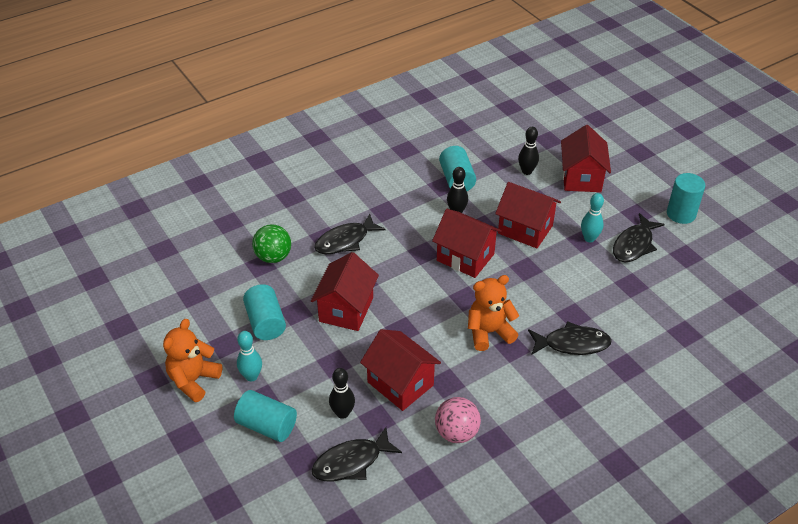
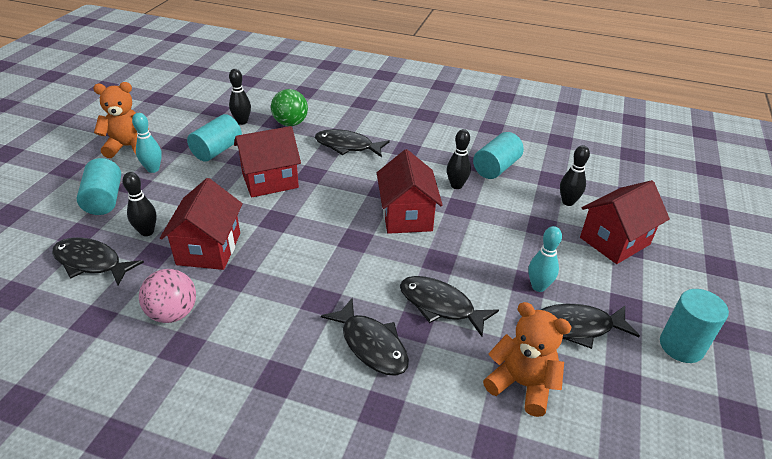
camera: 50 degrees right, 5 degrees down
(235, 286) = (242, 122): none -> black bowling pin
(489, 332) = (326, 275): orange teddy bear -> orange teddy bear (522, 384)
(525, 229) = (490, 236): red house -> none
(566, 292) = (440, 305): none -> black fish

